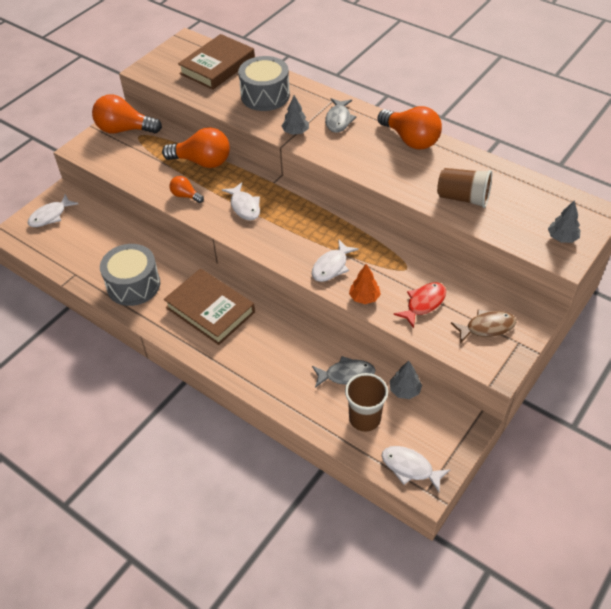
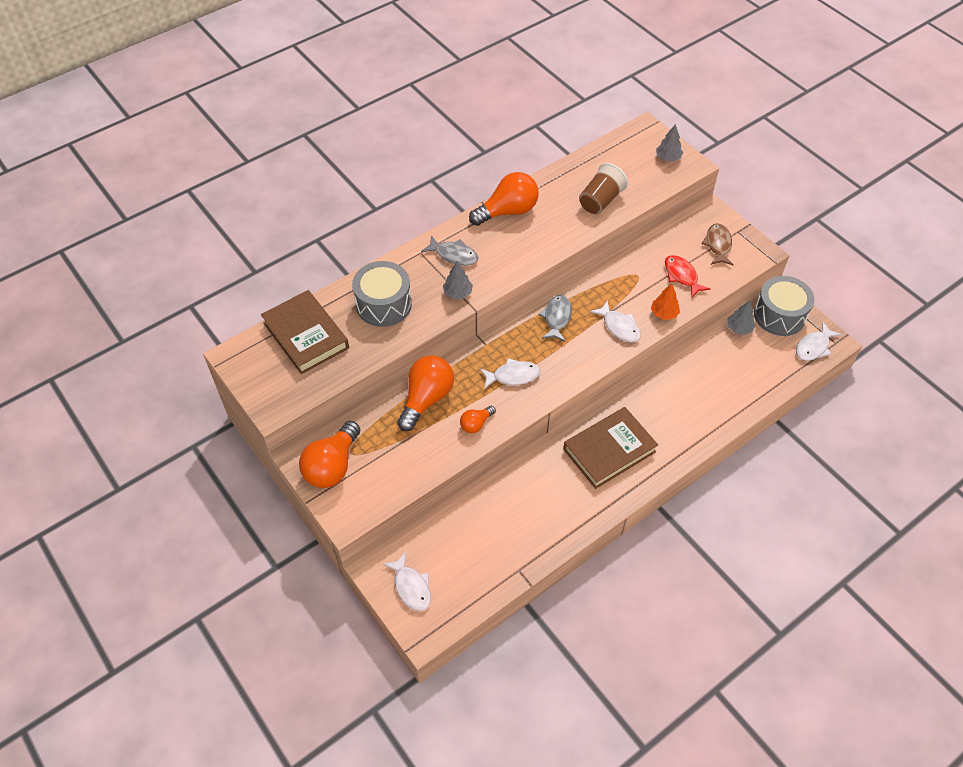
camera: 75 degrees left, 5 degrees up
(133, 285) = (554, 513): grey drum -> grey drum (779, 315)
(346, 375) = (714, 363): grey fish -> grey fish (557, 318)
(364, 419) = (762, 363): brown cup -> none

